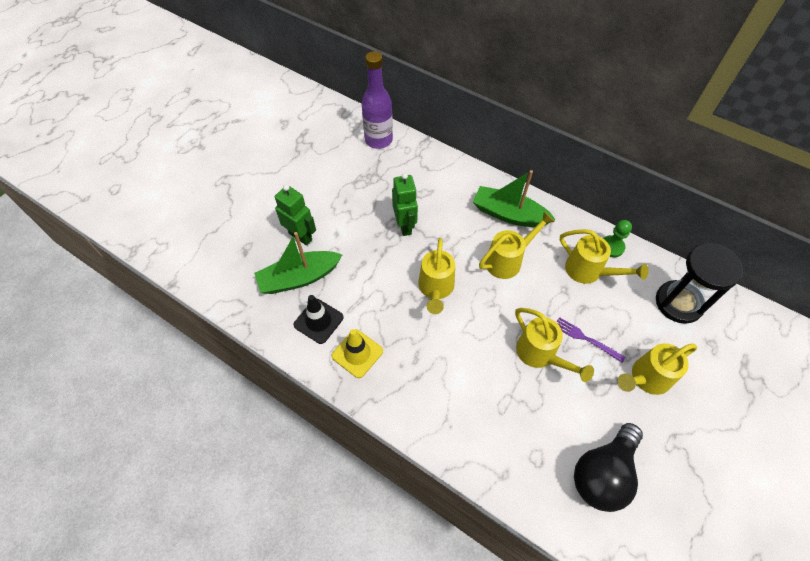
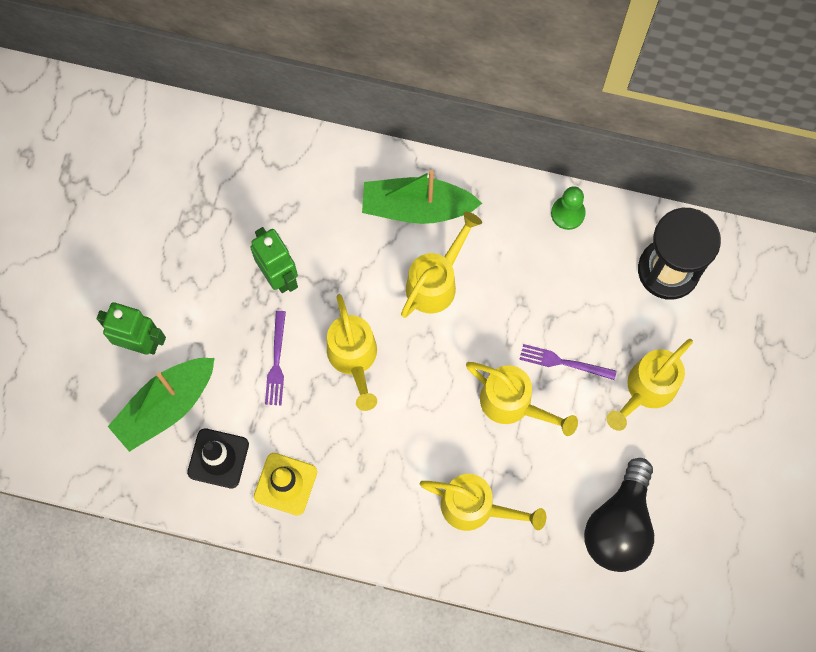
camera: 20 degrees left, 15 degrees up
(378, 140) = (186, 139): purple bottle -> none
(383, 274) = (276, 361): none -> purple fork
(588, 271) = (545, 262): yellow watering can -> yellow watering can (475, 507)

